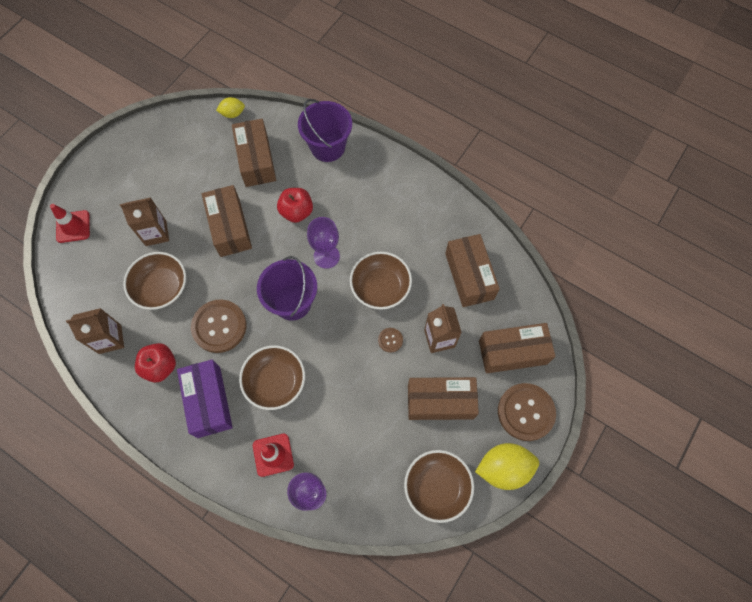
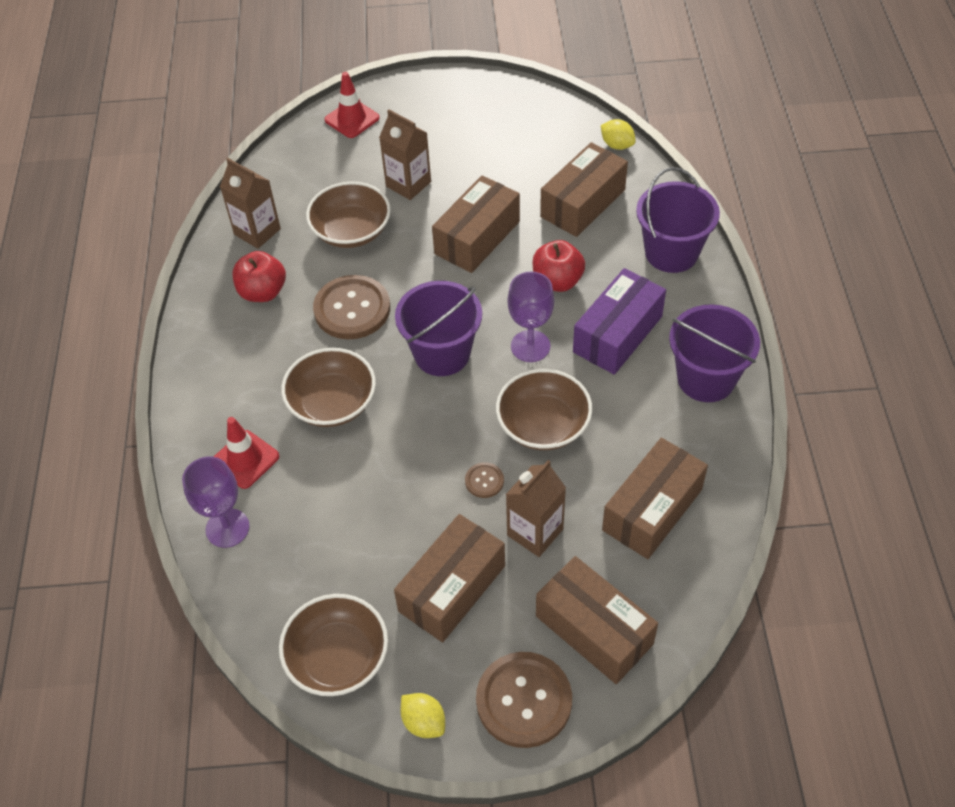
camera: 55 degrees right, 15 degrees down
(208, 402) = (258, 359): purple box -> purple box (617, 334)
(416, 194) = (706, 378): none -> purple bucket
(440, 401) = (452, 588): brown box -> brown box turned 75 degrees clockwise
(503, 468) = (424, 722): yellow lemon -> yellow lemon, size x0.56

